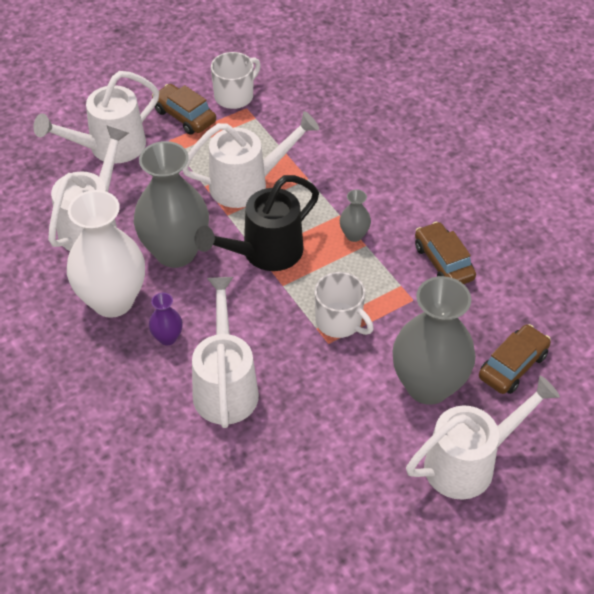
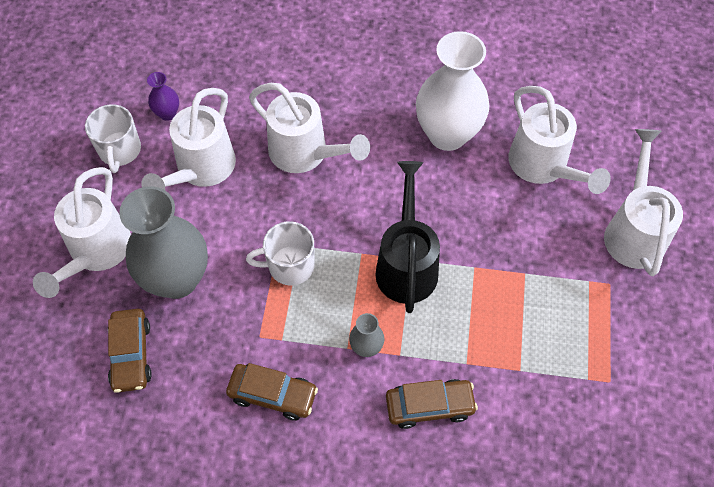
camera: 130 degrees right, 10 degrees up
(167, 337) = (381, 146): purple vase -> purple vase (167, 113)
(175, 252) = (463, 203): grey vase -> none
(184, 116) = (636, 318): brown car -> brown car (429, 406)
(235, 96) = (636, 383): white mug -> white mug (120, 151)
(247, 184) = (499, 307): white watering can -> white watering can (201, 169)

